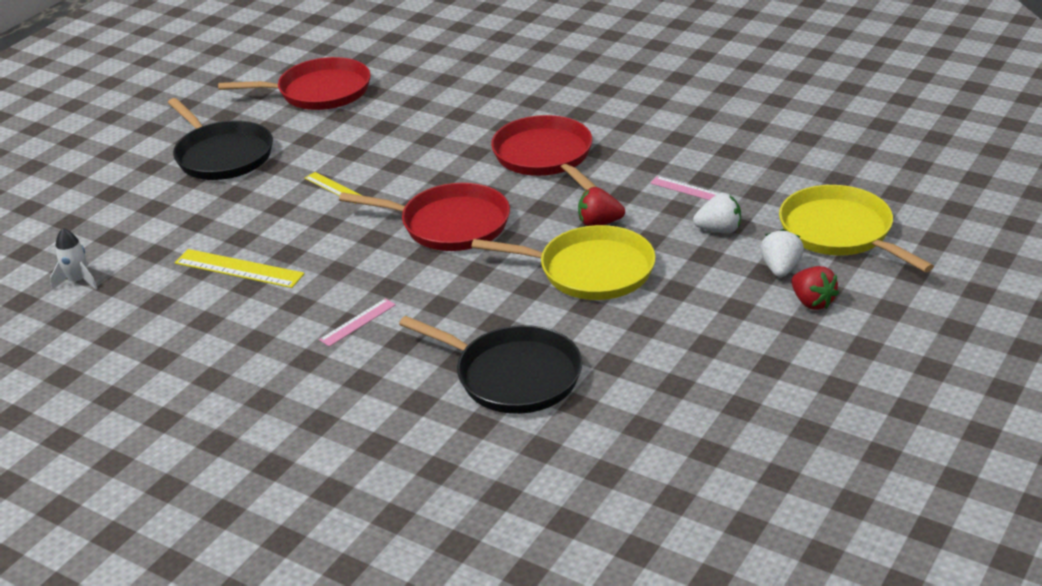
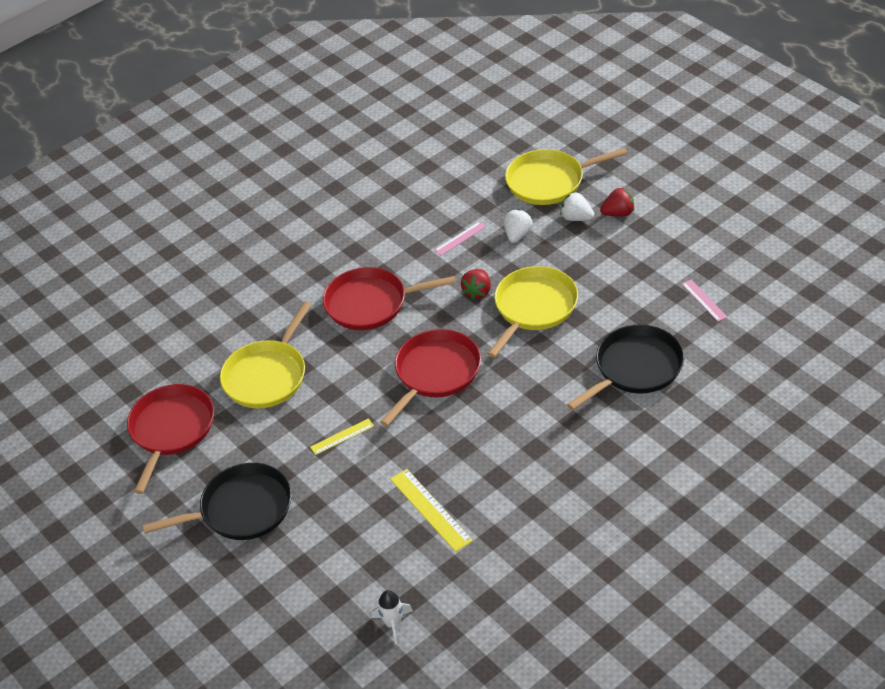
camera: 70 degrees left, 10 degrees up
(239, 268) = (430, 509): yellow ruler -> yellow ruler turned 75 degrees counterclockwise
(358, 322) = (538, 443): pink ruler -> pink ruler (704, 300)
(410, 123) = (267, 376): none -> yellow pan

